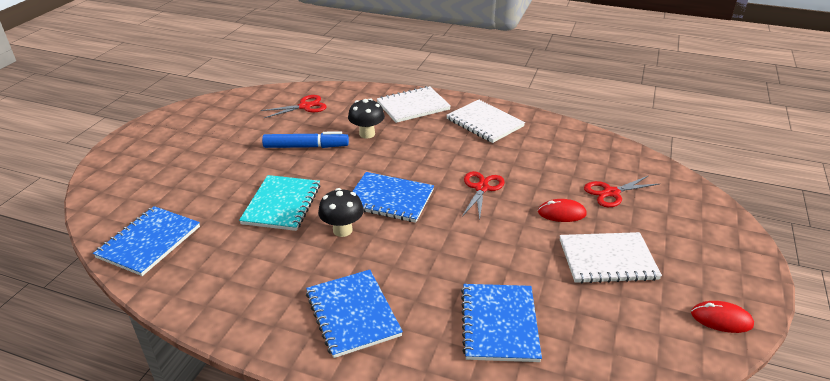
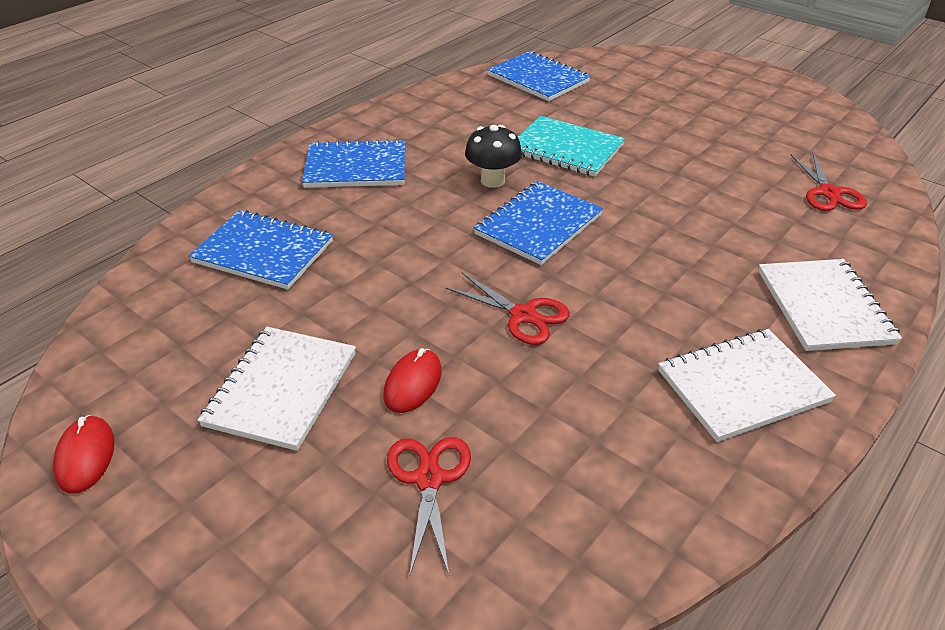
camera: 110 degrees right, 5 degrees up
(306, 147) = (698, 179): blue marker -> none
(367, 134) = (725, 236): black mushroom -> none
(721, 319) = (85, 456): red mouse -> red mouse turned 45 degrees counterclockwise

